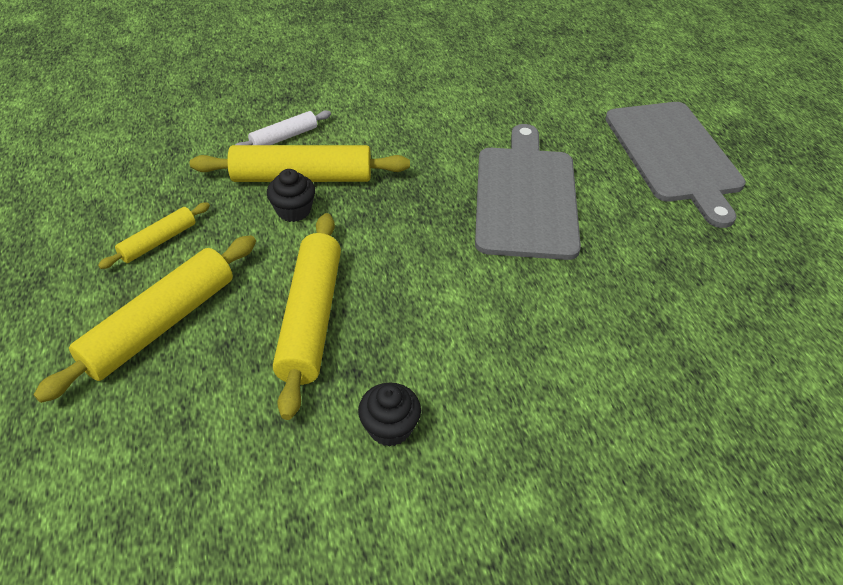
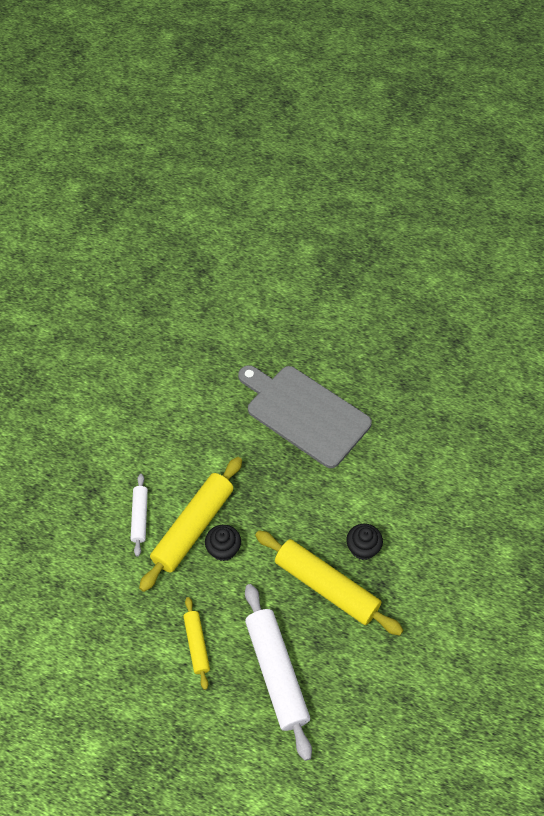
camera: 55 degrees left, 10 degrees up
(160, 325) = (276, 673): yellow rolling pin -> white rolling pin
(390, 427) = (428, 587): black cupcake -> black cupcake (363, 548)
(674, 155) = (325, 311): grey cutting board -> none

